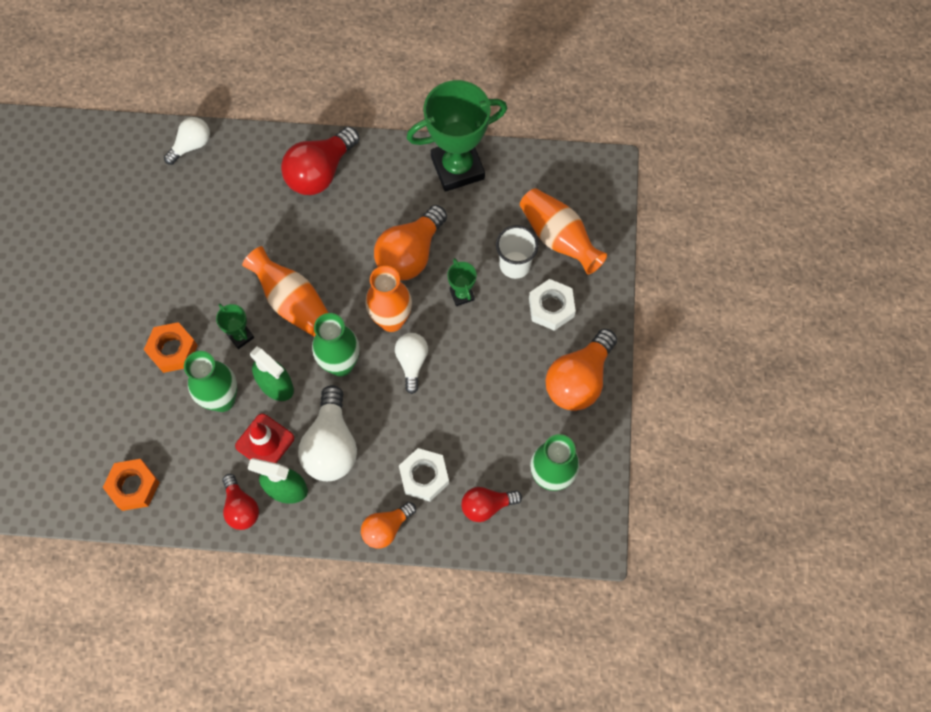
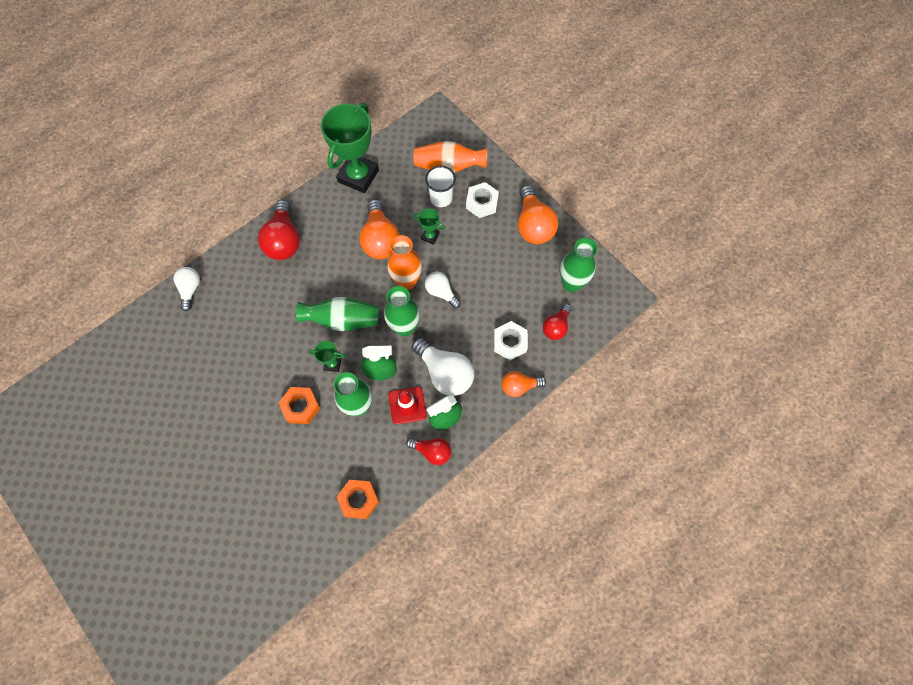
camera: 45 degrees left, 0 degrees up
(293, 302) = (343, 320): orange vase -> green vase
(386, 528) = (519, 386): orange light bulb -> orange light bulb turned 75 degrees clockwise

